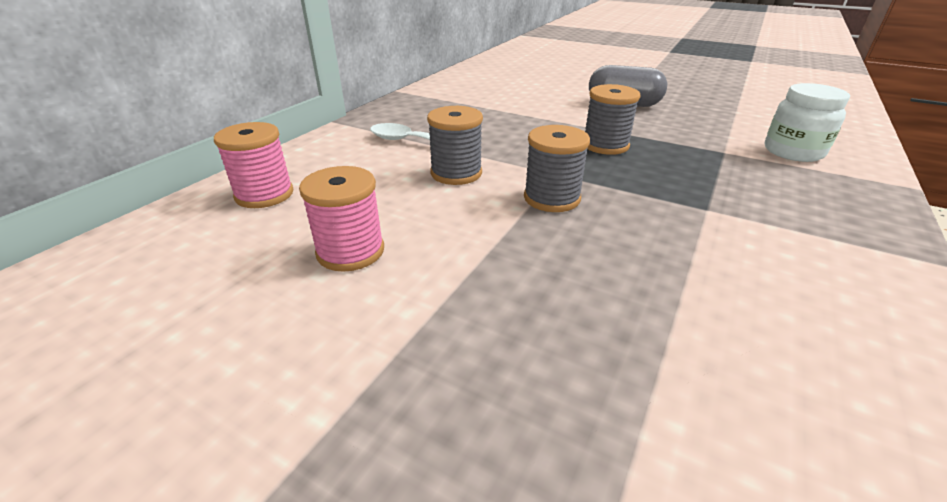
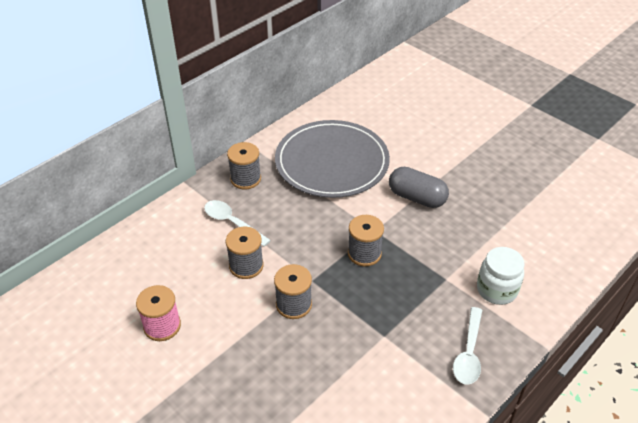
camera: 15 degrees right, 10 degrees up
(264, 194) = (125, 264): pink spool -> none
(412, 112) = (245, 179): none -> grey spool
(507, 93) = (332, 162): none -> grey plate
(837, 207) = (469, 353): none -> white spoon

